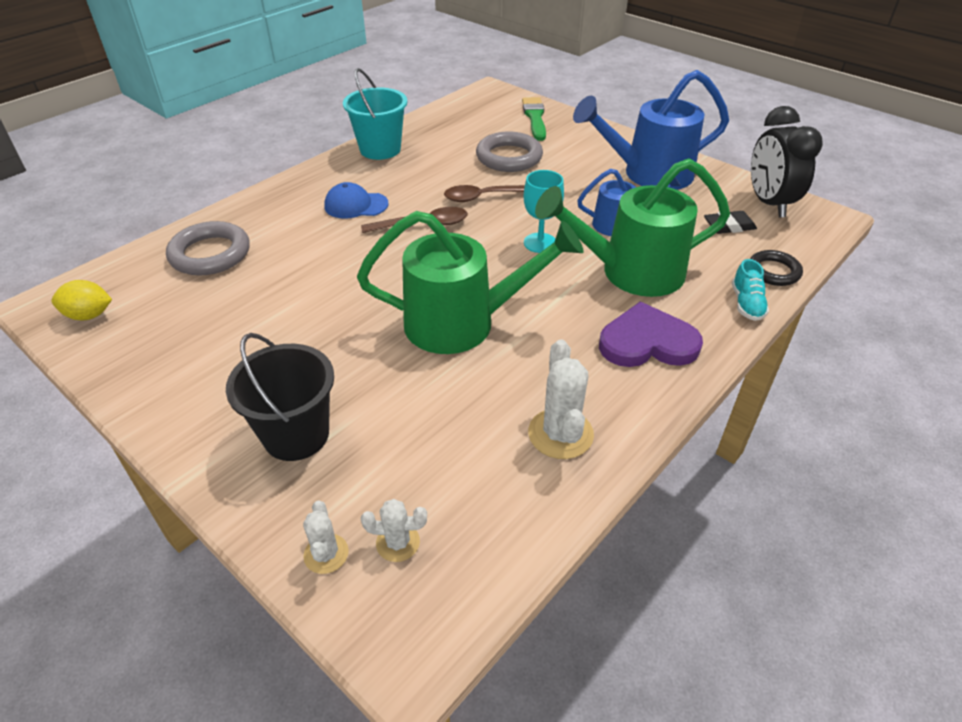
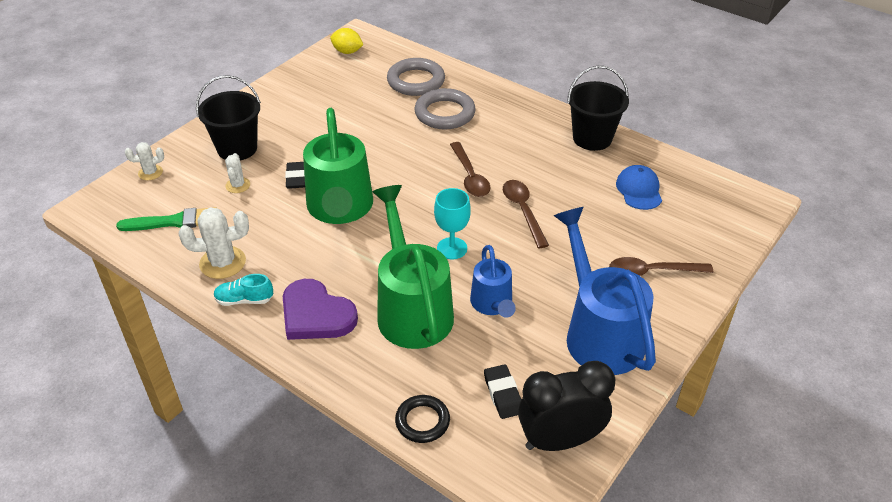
camera: 85 degrees right, 0 degrees up
(89, 315) = (347, 52): yellow lemon -> yellow lemon turned 60 degrees counterclockwise
(356, 205) = (493, 137): blue cap -> blue cap (639, 190)
(380, 149) = (592, 138): turquoise bucket -> black bucket
(390, 364) = (297, 178): none -> black eraser
(398, 542) = (151, 197): white cactus -> white cactus (238, 185)
(509, 157) = (603, 222): grey ring -> grey ring (445, 113)
(535, 117) = (703, 239): green brush -> green brush (174, 222)
(573, 143) = (652, 271): none -> brown spoon
(647, 342) = (316, 314): purple heart -> purple heart turned 135 degrees clockwise
(746, 304) = (368, 390): turquoise shoe -> turquoise shoe (244, 300)

